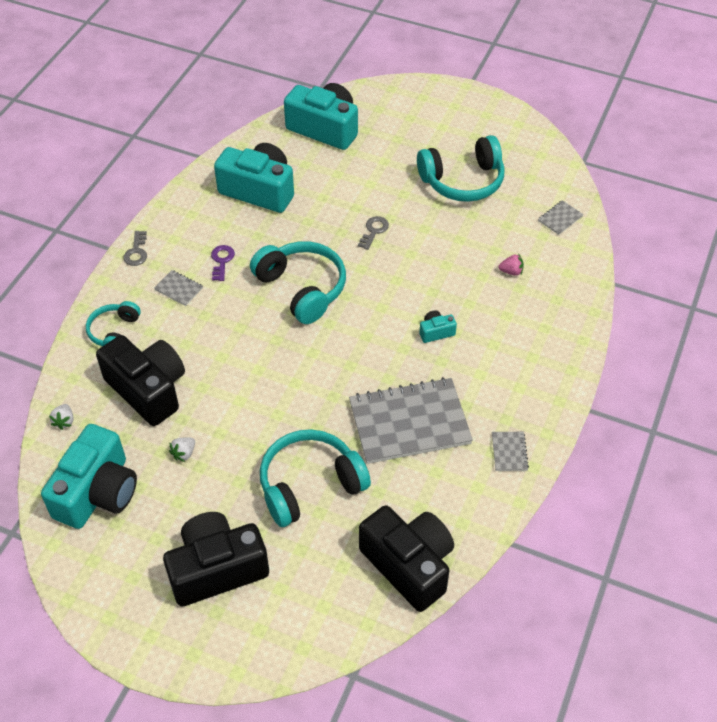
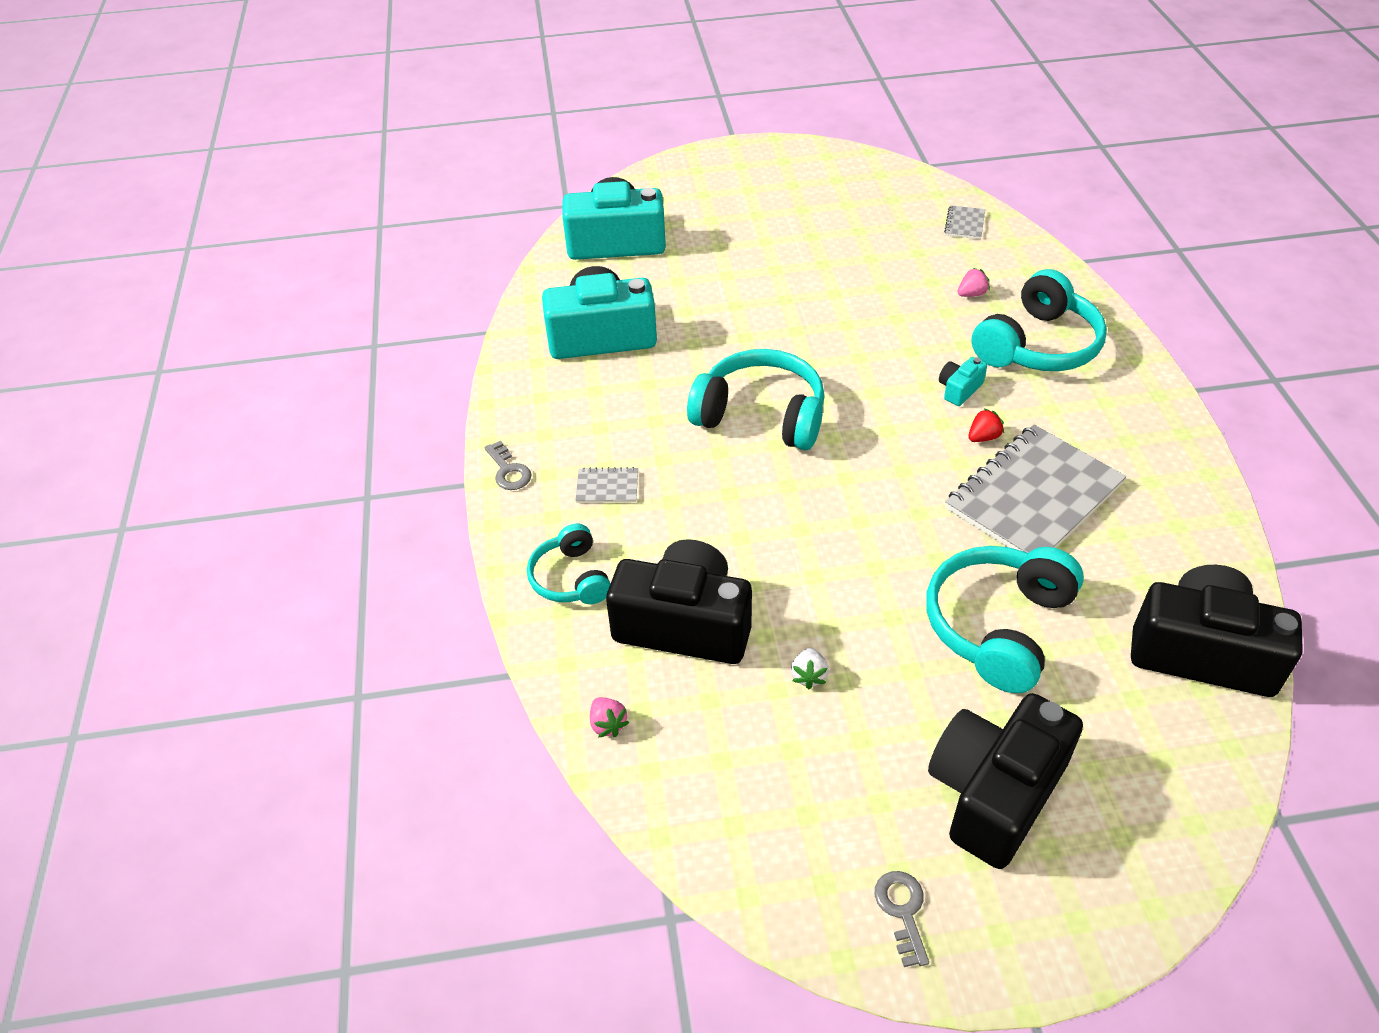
camera: 30 degrees left, 5 degrees down
(64, 421) = (608, 724): white strawberry -> pink strawberry
(97, 492) = (743, 789): turquoise camera -> none
(222, 261) = (631, 431): purple key -> none
(374, 231) = (781, 320): grey key -> grey key (902, 911)
(418, 370) = (983, 437): none -> red strawberry
(463, 181) = (826, 231): turquoise headphones -> turquoise headphones (1037, 345)
(509, 452) = (1168, 472): grey notebook -> none

